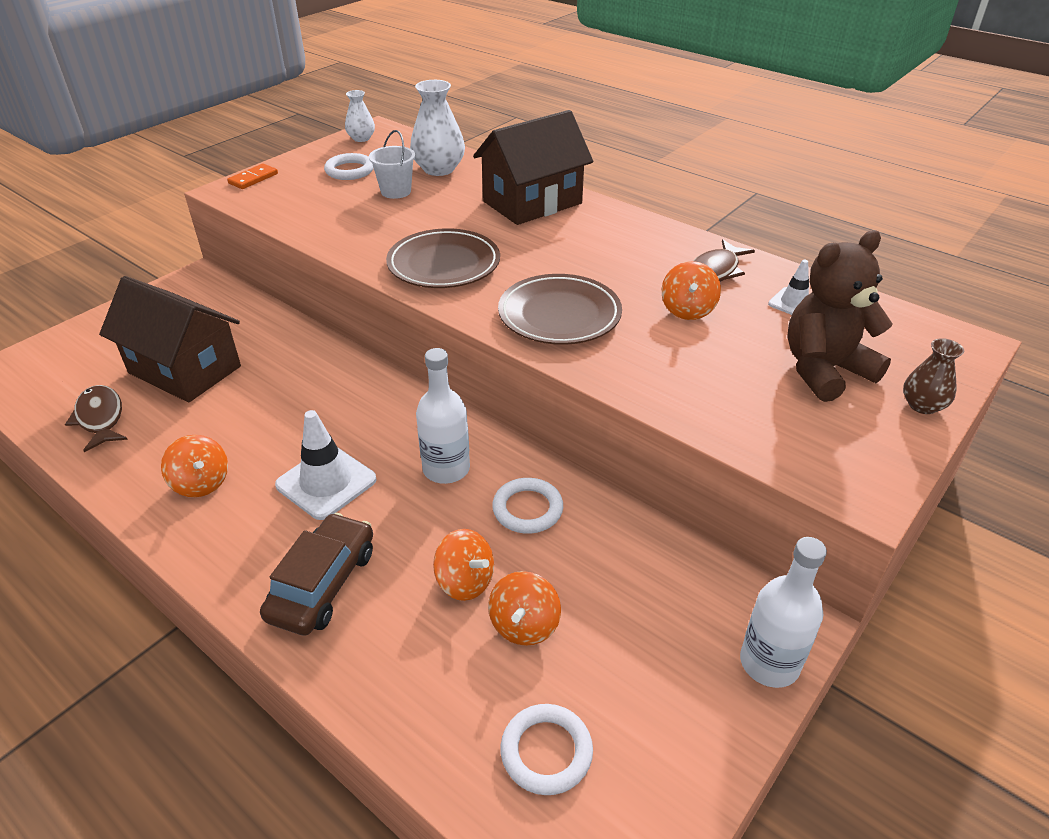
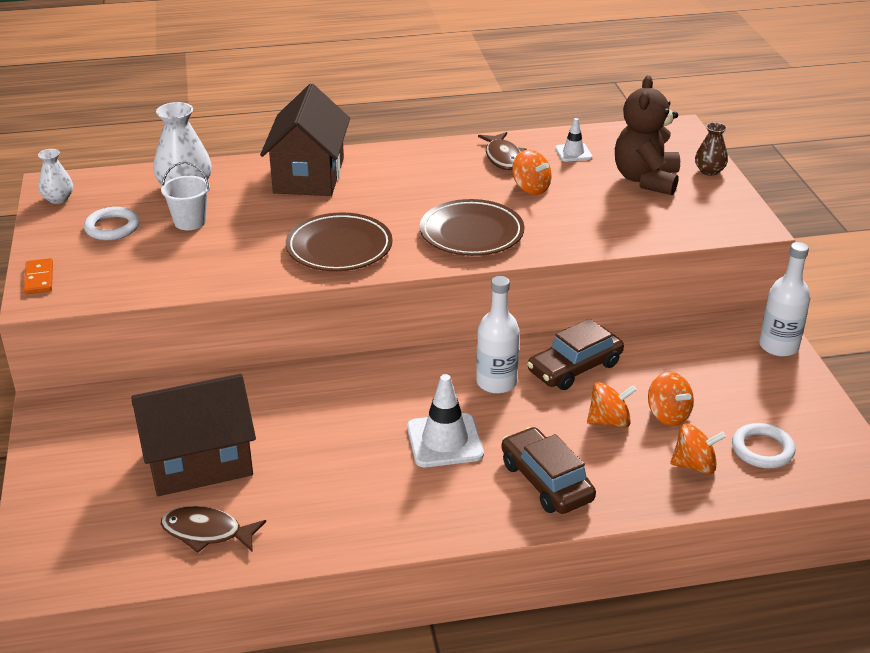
camera: 50 degrees left, 5 degrees down
(201, 483) = (369, 502): orange spinning top -> orange spinning top (694, 465)
(527, 509) = (574, 367): white ring -> brown car

